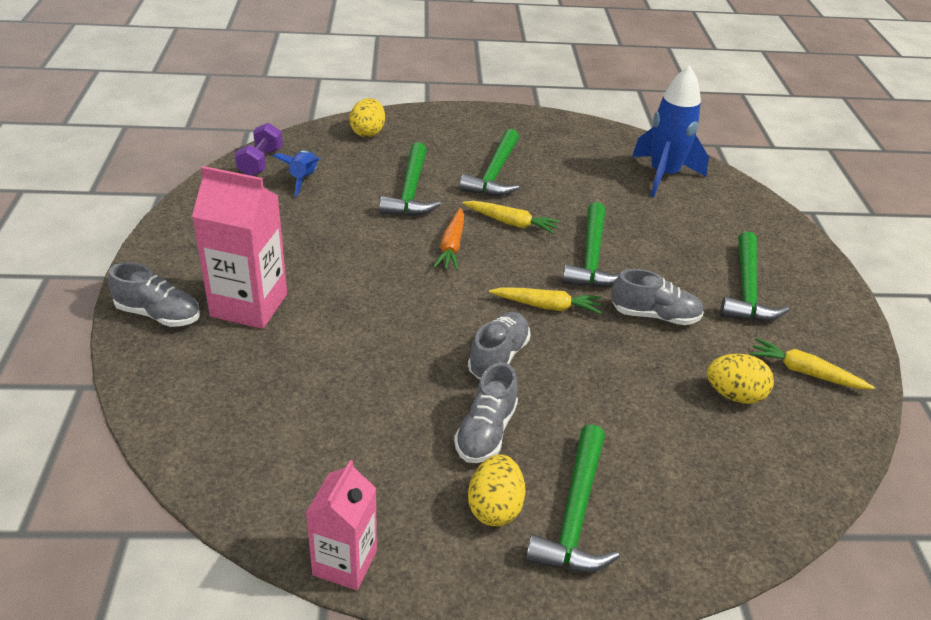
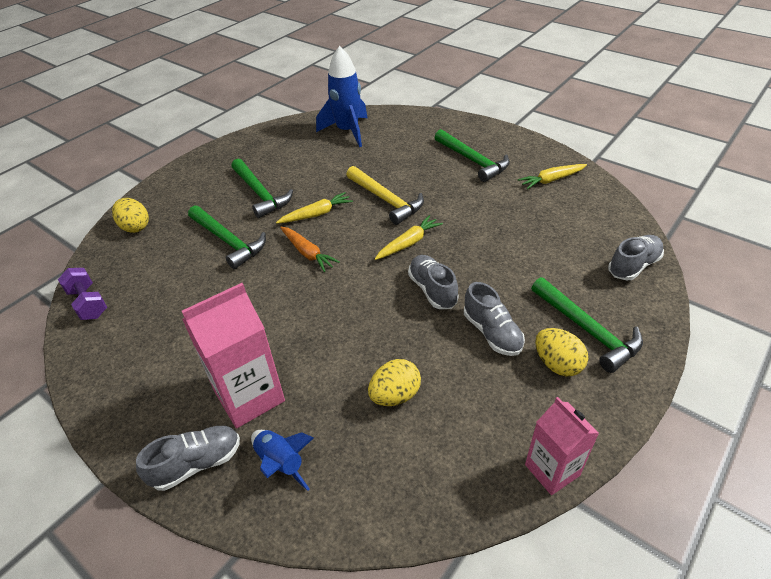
camera: 45 degrees left, 5 degrees up
(303, 179) = (142, 289): blue rocket -> blue rocket (281, 462)
(591, 257) = (386, 200): green hammer -> yellow hammer
(654, 316) = (460, 205): grey shoe -> grey shoe (633, 266)
(734, 395) = (546, 214): yellow egg -> yellow egg (395, 395)

